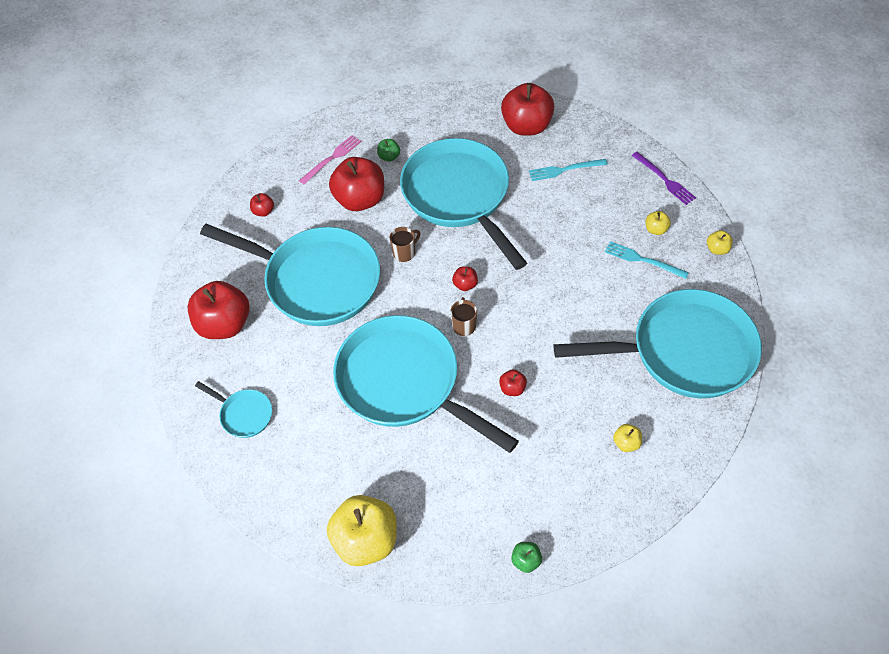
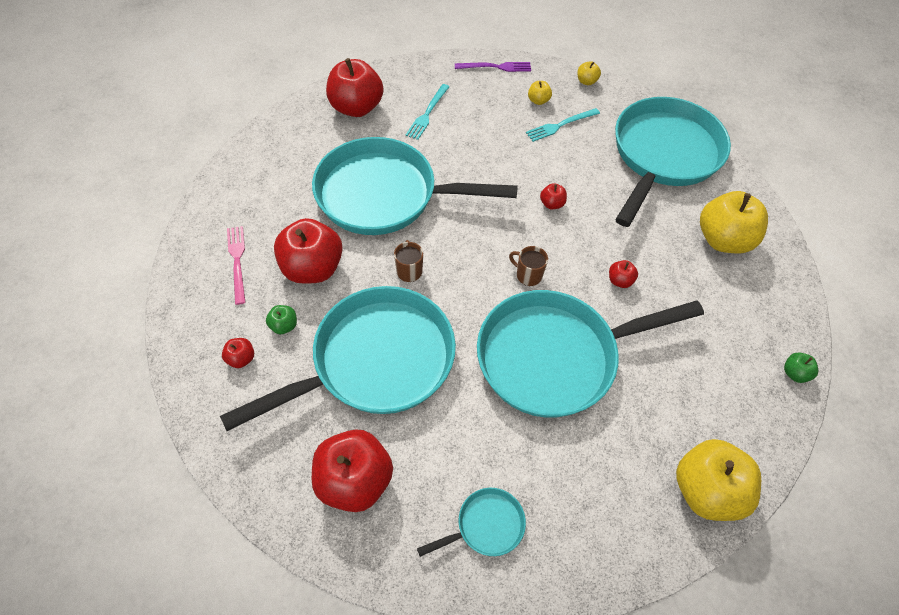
camera: 60 degrees left, 0 degrees up
(389, 157) = (285, 217): green apple -> green apple (284, 326)
(465, 284) = (485, 248): red apple -> red apple (552, 204)
(626, 443) = (723, 240): yellow apple -> yellow apple, size x2.30

